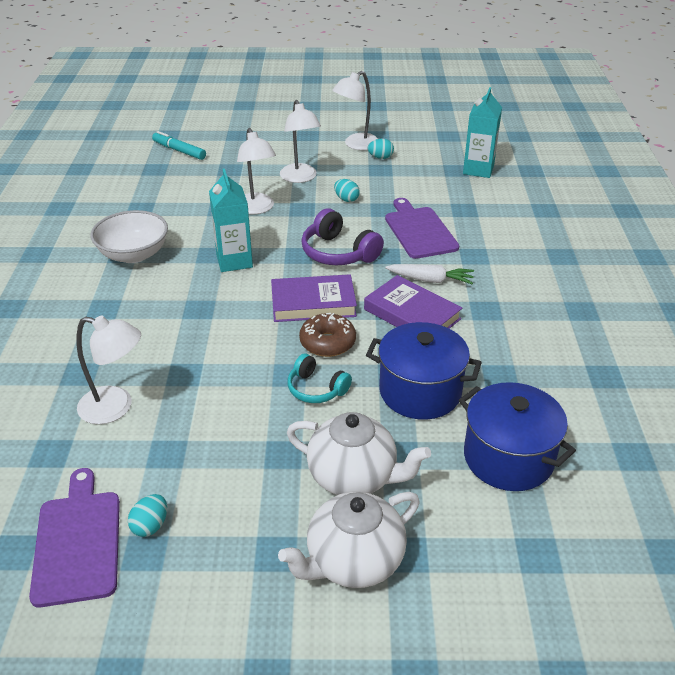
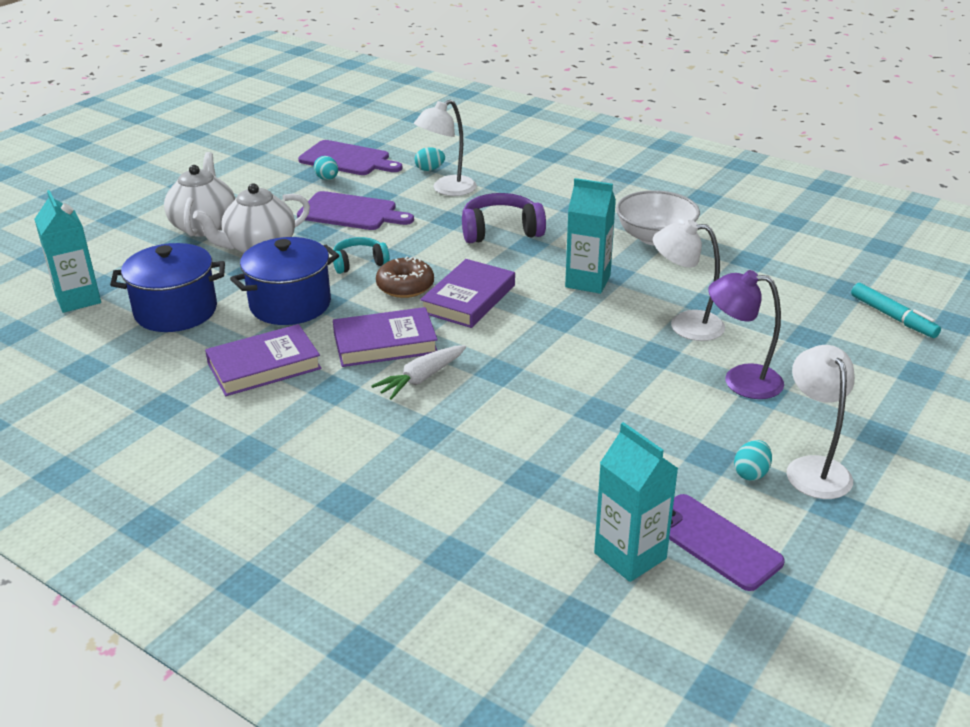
camera: 125 degrees right, 5 degrees down
(179, 151) = (893, 317): turquoise marker -> turquoise marker turned 75 degrees clockwise
(300, 178) = (740, 380): white lamp -> purple lamp
(338, 253) = (537, 343): purple headphones -> purple headphones (500, 231)
(346, 199) = (650, 393): turquoise egg -> turquoise egg (429, 169)
(419, 231) = (522, 416): purple cutting board -> purple cutting board (351, 212)
(441, 154) = (714, 542): none -> purple phone
(505, 356) = (264, 366): none -> purple book
(577, 551) = (78, 299): none -> turquoise carton

